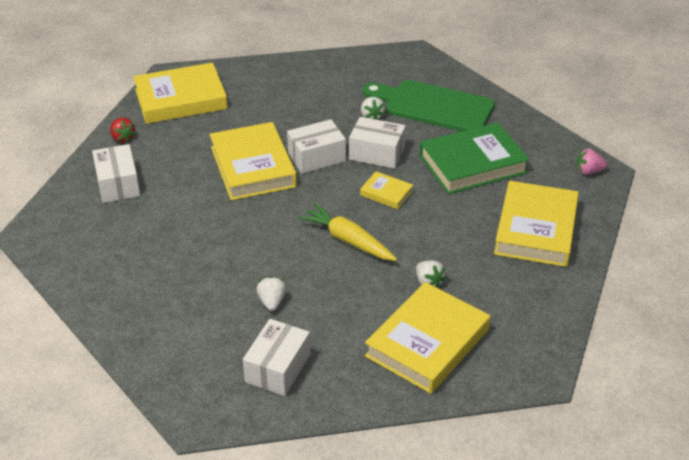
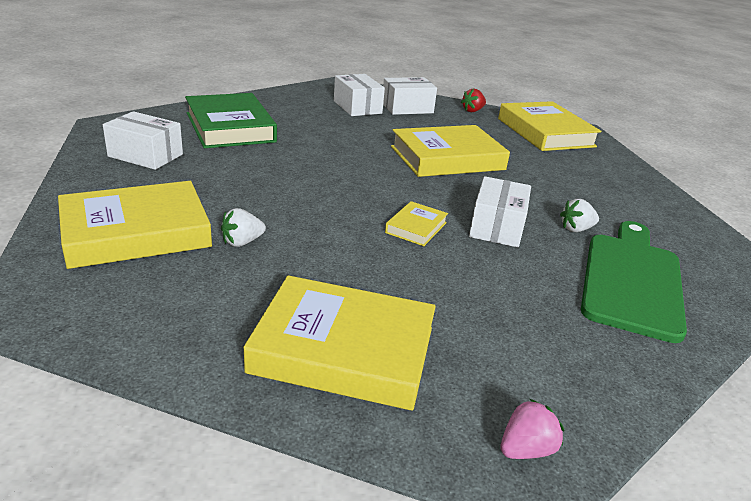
camera: 85 degrees right, 10 degrees down
(272, 302) = (237, 157): white strawberry -> none
(316, 157) = (475, 190): white box -> white box (357, 107)
(348, 240) = (326, 198): yellow carrot -> none
(427, 343) = (136, 232): yellow book -> yellow book turned 60 degrees counterclockwise
(472, 164) = (500, 302): green book -> green book (230, 127)
(588, 171) = (526, 449): pink strawberry -> pink strawberry turned 60 degrees clockwise

